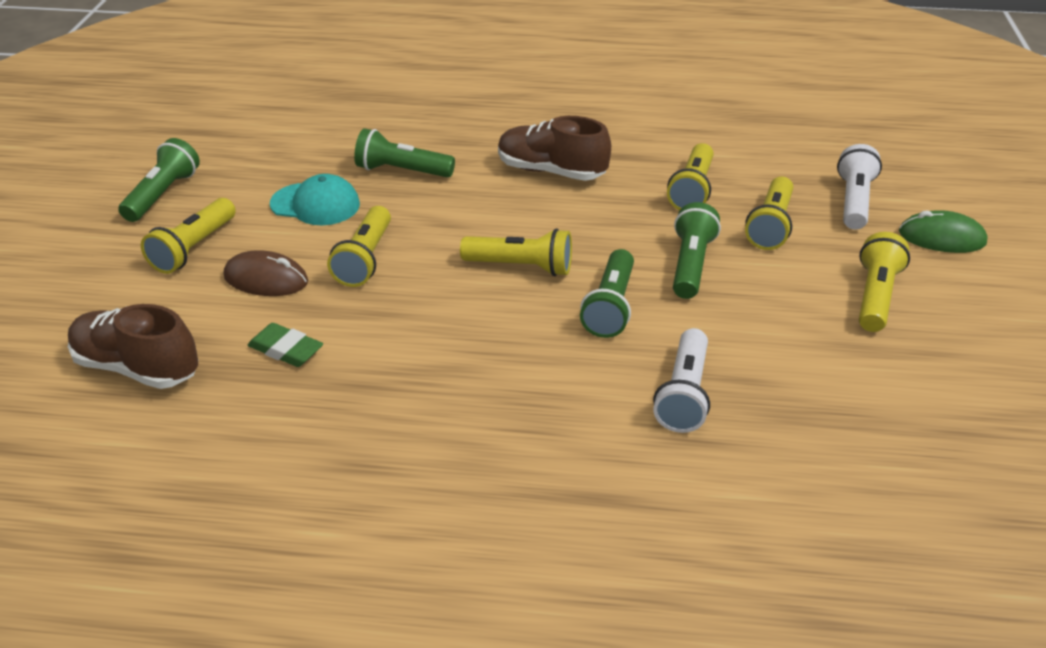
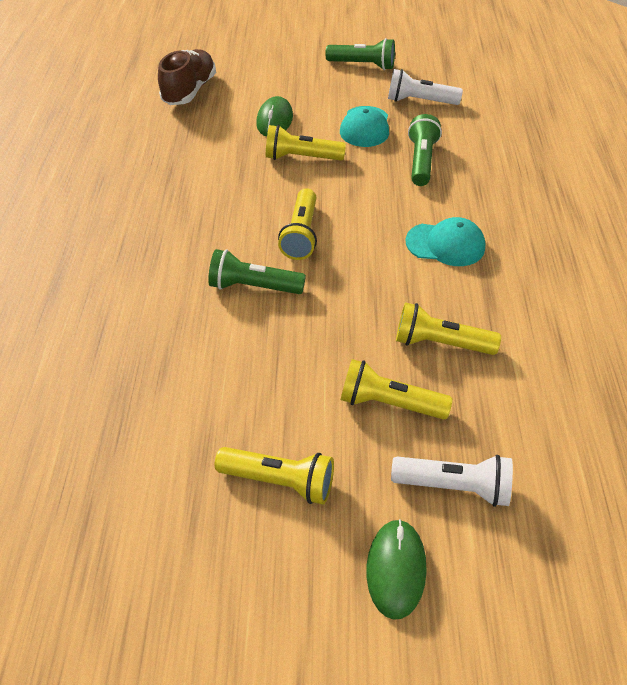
camera: 85 degrees right, 10 degrees up
(194, 248) = (304, 88): yellow flashlight -> none
(266, 279) = (274, 120): brown mouse -> green mouse
(286, 350) = (204, 139): green eraser -> none
(551, 171) = (445, 244): brown shoe -> turquoise cap
(684, 394) = (149, 329): white flashlight -> white flashlight (419, 101)
(690, 264) = (316, 338): green flashlight -> none

